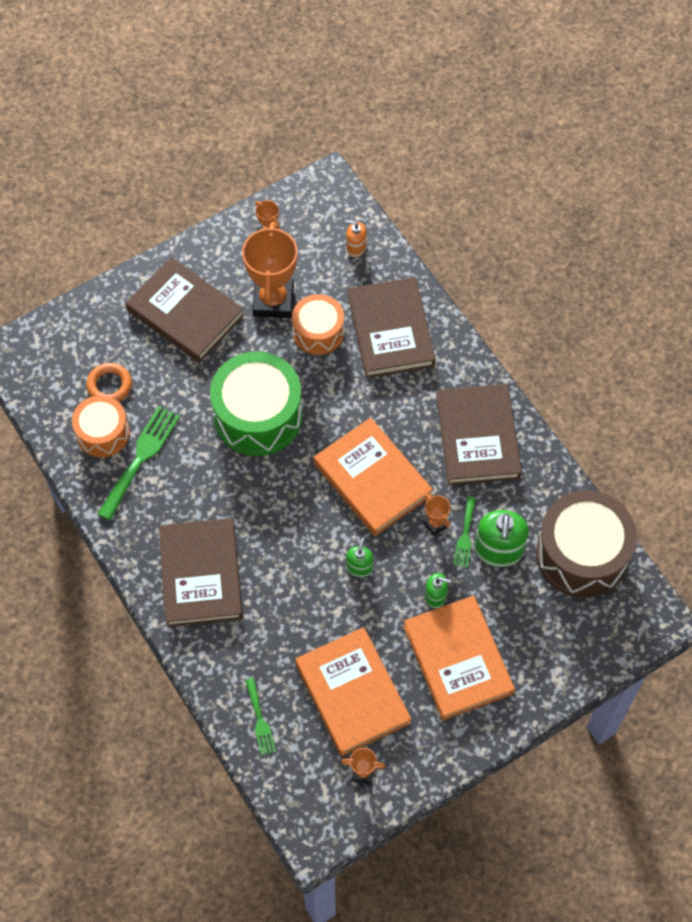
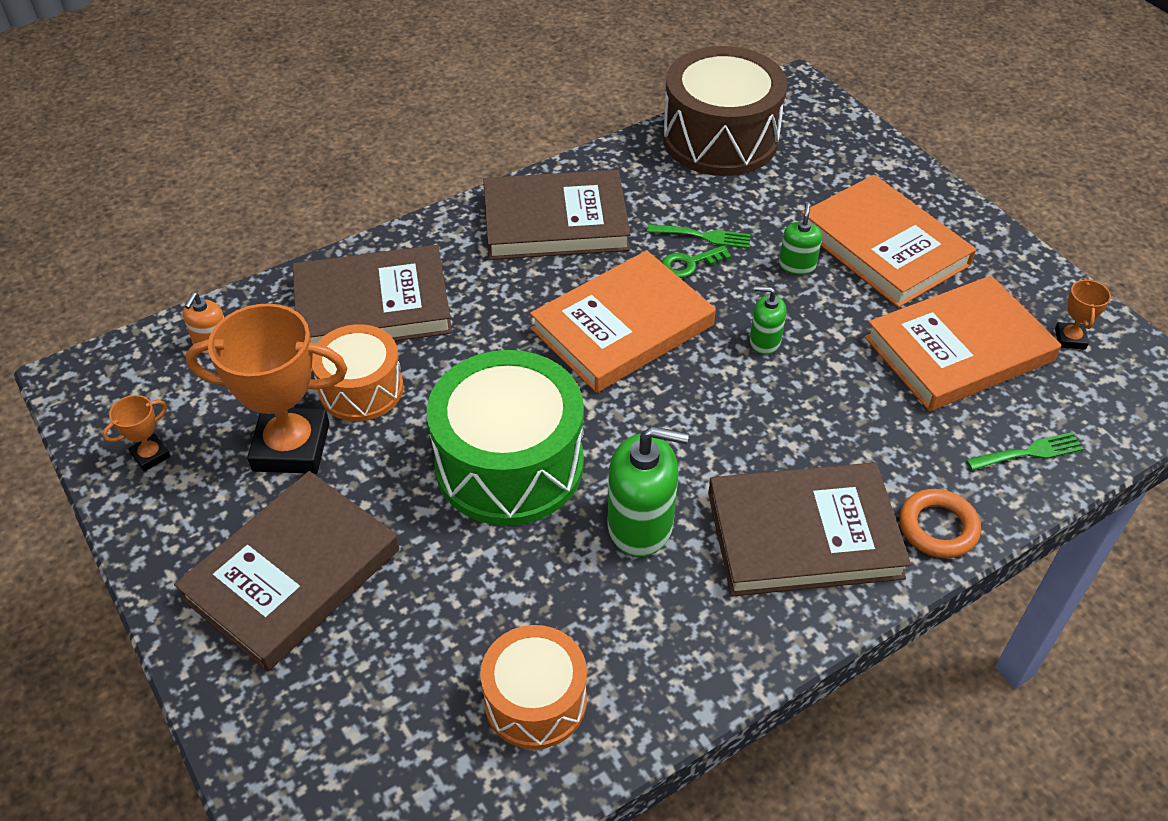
camera: 90 degrees left, 15 degrees down
(109, 385) = (432, 694): orange ring -> orange ring (937, 527)
(141, 458) = (588, 633): green fork -> none
(435, 524) = (689, 264): orange trophy -> green key
(458, 659) = (883, 246): orange book -> orange book turned 75 degrees clockwise
(498, 550) = (722, 207): green soap dispenser -> green soap dispenser (640, 525)

